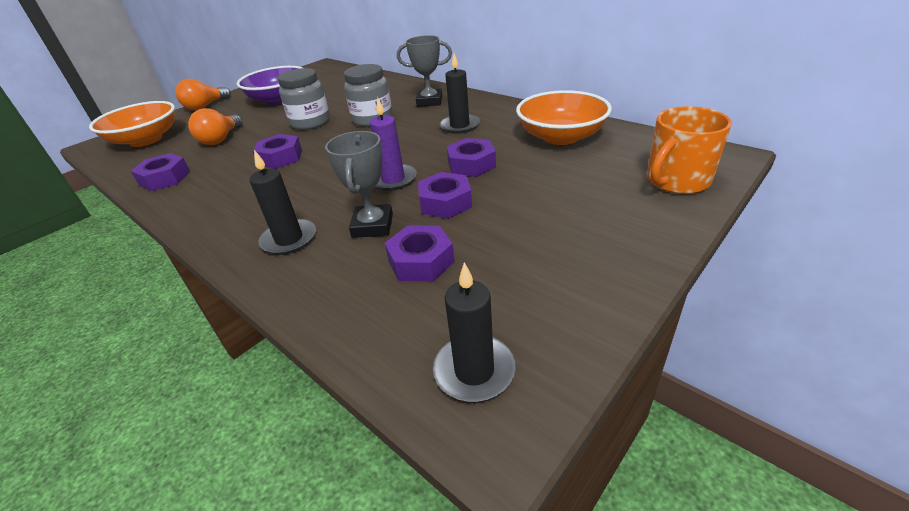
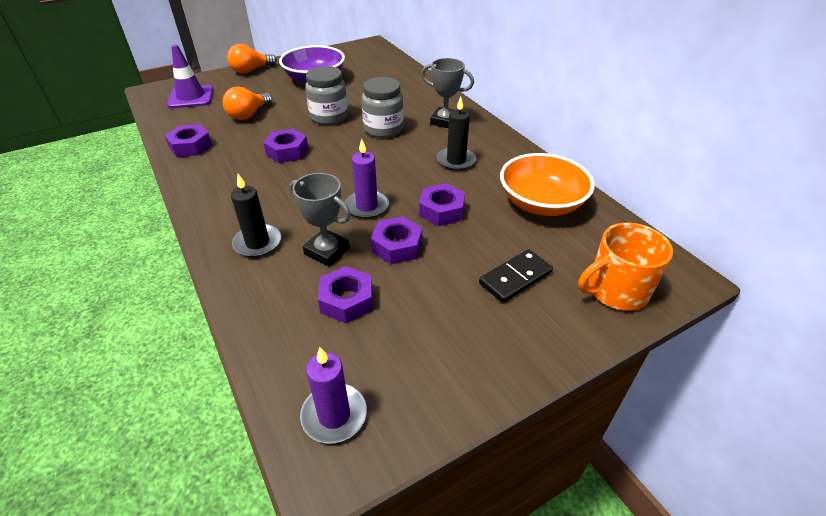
camera: 15 degrees right, 5 degrees up
(146, 140) = (191, 97): orange bowl -> purple traffic cone
(373, 226) = (327, 251): grey trophy -> grey trophy turned 75 degrees counterclockwise
(474, 371) = (334, 415): black candle -> purple candle
(579, 196) = (515, 278): none -> black domino

